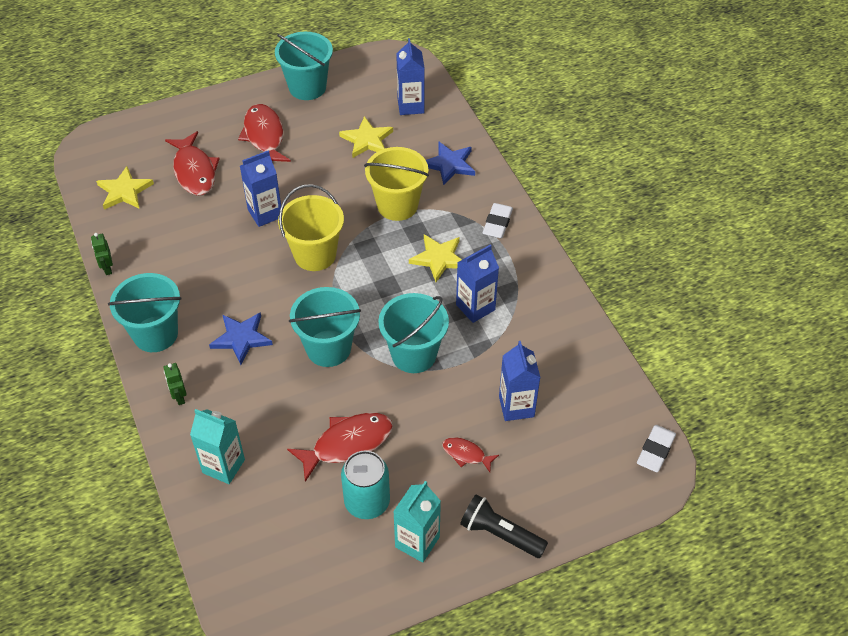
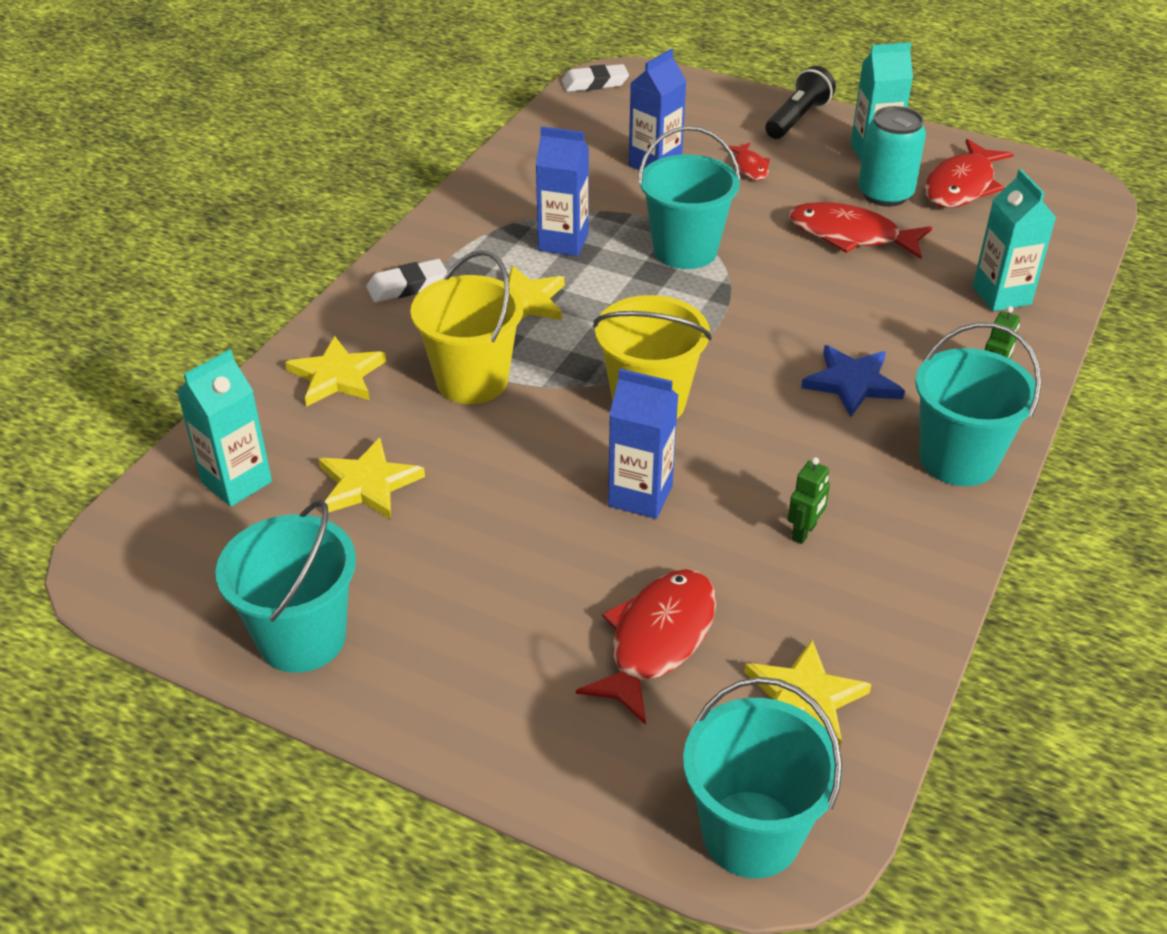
camera: 130 degrees left, 10 degrees down
(107, 268) = (949, 591): green robot -> green robot (804, 532)
(264, 136) = (484, 609): red fish -> red fish (961, 186)
(328, 348) = (764, 310): turquoise bucket -> turquoise bucket (751, 834)
(410, 106) = (236, 482): blue carton -> turquoise carton
(449, 164) = (337, 376): blue star -> yellow star
(500, 534) = (797, 119): black flashlight -> black flashlight turned 135 degrees counterclockwise

